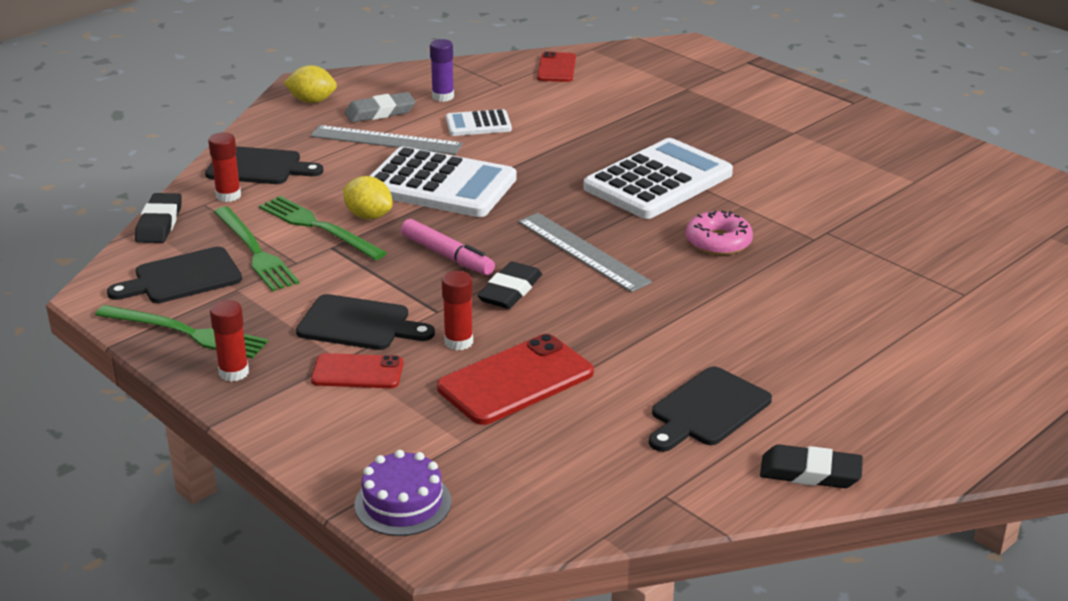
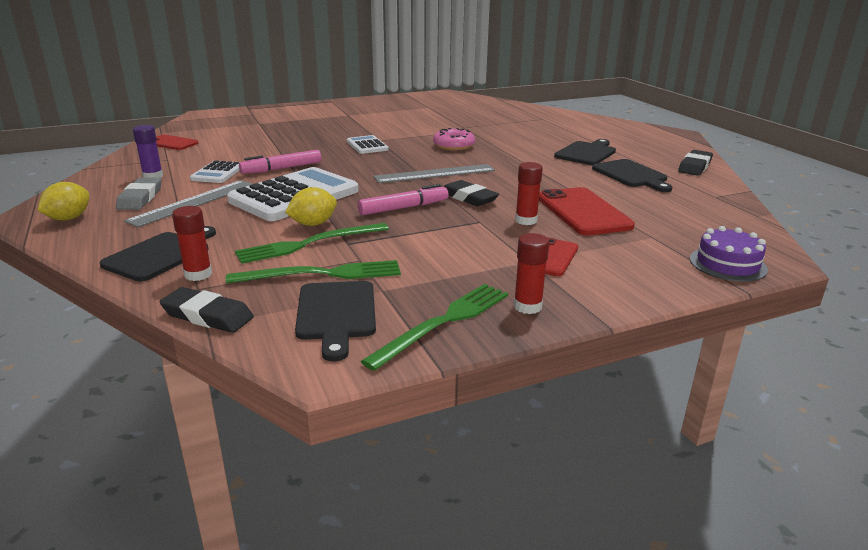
camera: 70 degrees left, 5 degrees down
(359, 324) = (480, 248): black cutting board -> black cutting board (587, 153)
(521, 153) = (281, 168): none -> pink marker
(658, 181) = (367, 145): white calculator -> white calculator, size x0.50

